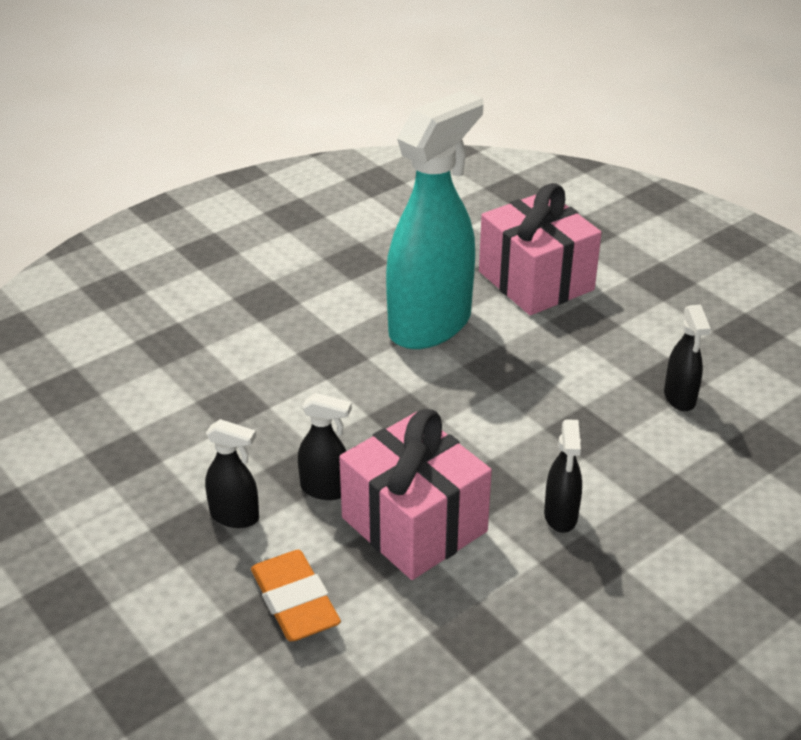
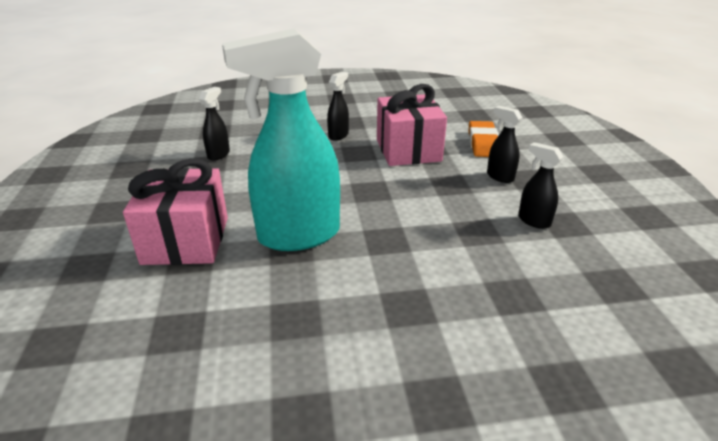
camera: 150 degrees left, 5 degrees down
(325, 489) = (443, 173): black spray bottle -> black spray bottle (533, 221)

